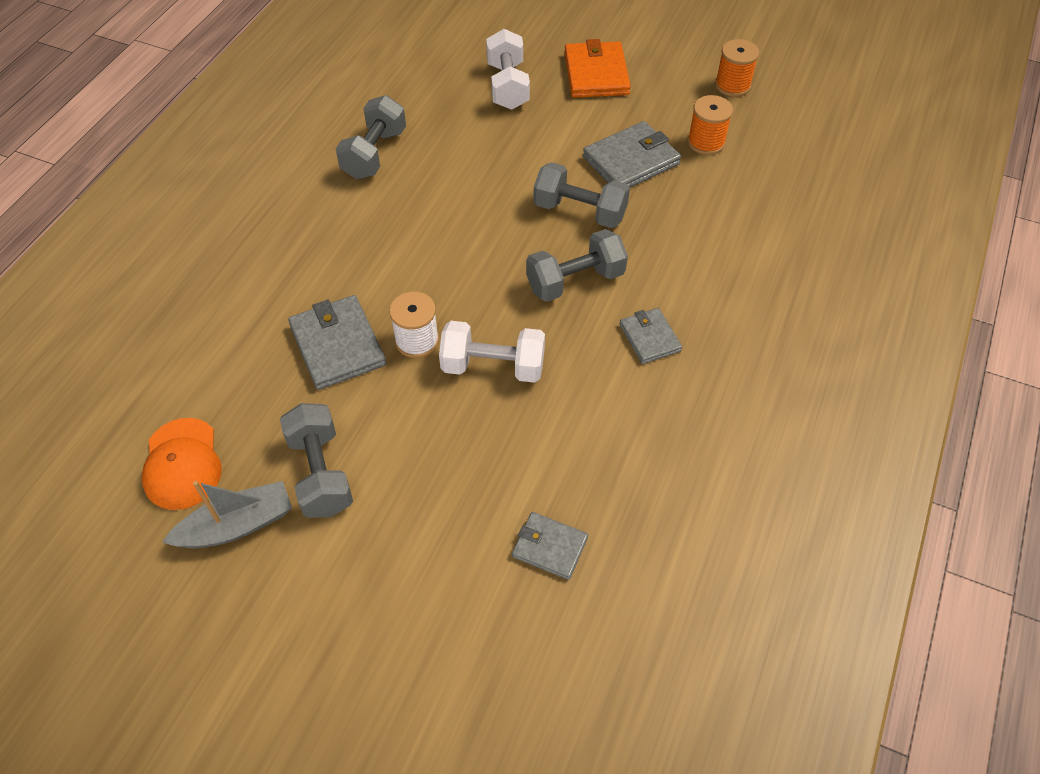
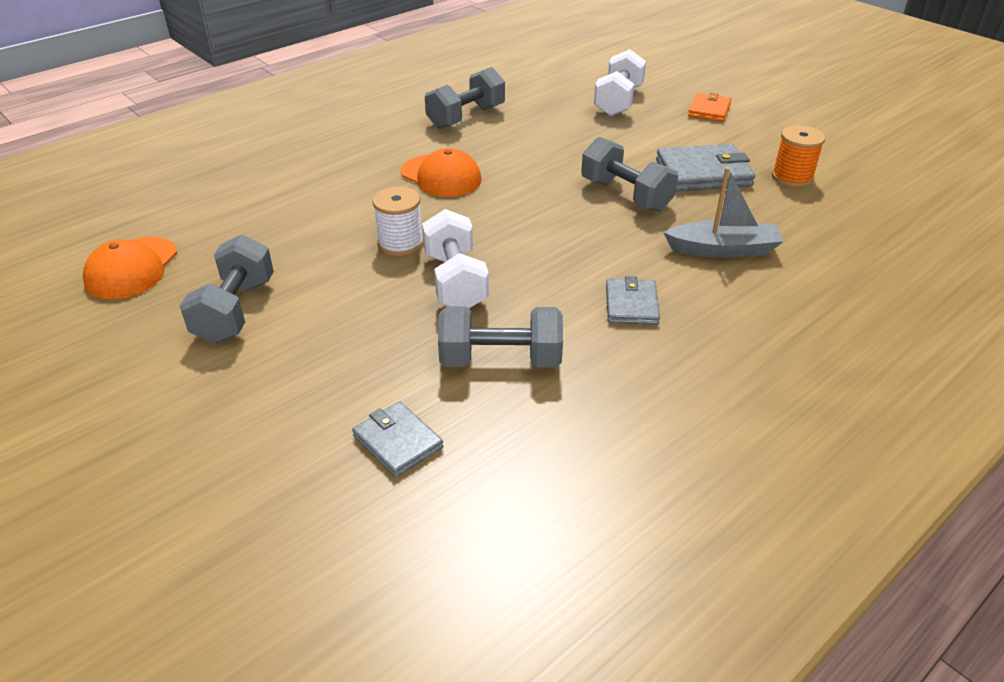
camera: 25 degrees right, 15 degrees down
(237, 525) = (133, 324): grey boat -> grey boat (723, 249)
(338, 345) = (329, 228): grey wallet -> none
(400, 243) = (441, 176): none -> orange cap
(493, 366) = (455, 281): white dumbbell -> white dumbbell turned 45 degrees clockwise
(575, 281) = (584, 242): grey dumbbell -> grey dumbbell (500, 360)
(596, 74) = (709, 110): orange wallet -> orange wallet, size x0.61
(732, 85) = (847, 145): orange spool -> none

